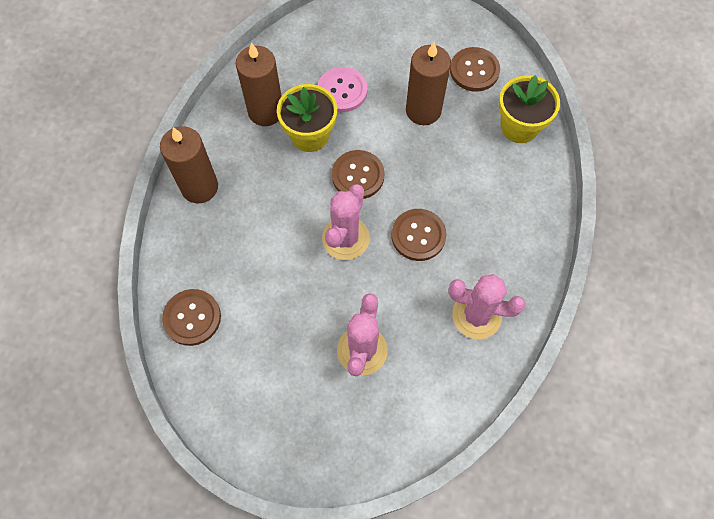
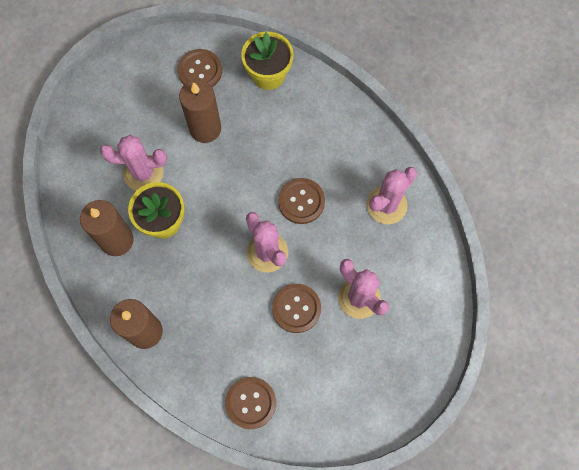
camera: 55 degrees left, 5 degrees up
(342, 91) = (143, 173): pink button -> pink cactus
(358, 176) = (223, 210): brown button -> brown button (296, 308)

